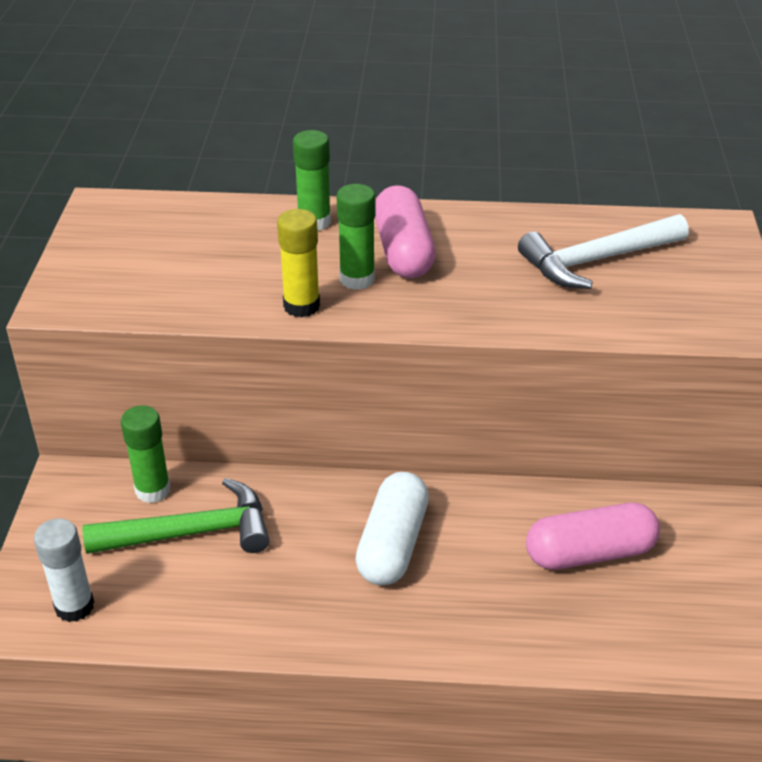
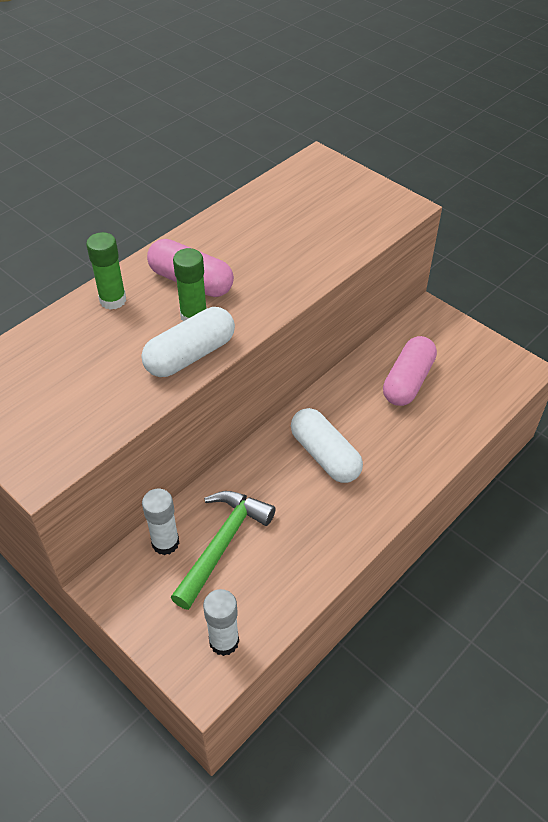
camera: 50 degrees left, 10 degrees up
(153, 490) = (165, 543): green glue stick -> white glue stick
(301, 306) = (190, 355): yellow glue stick -> white capsule
(597, 260) = (292, 217): white hammer -> none

